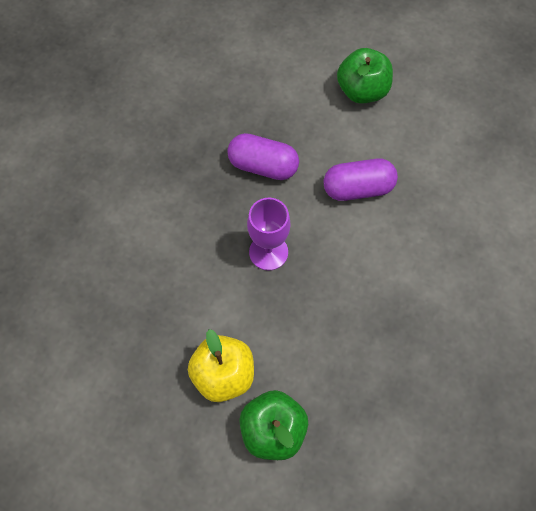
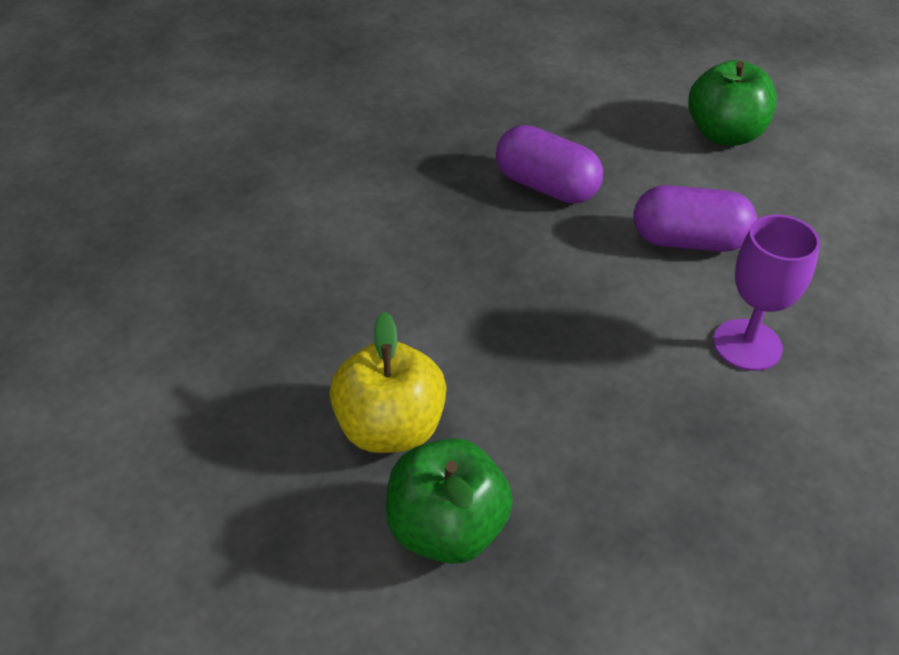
camera: 15 degrees right, 20 degrees down
(268, 252) = (520, 287): purple goblet -> purple goblet (747, 345)

